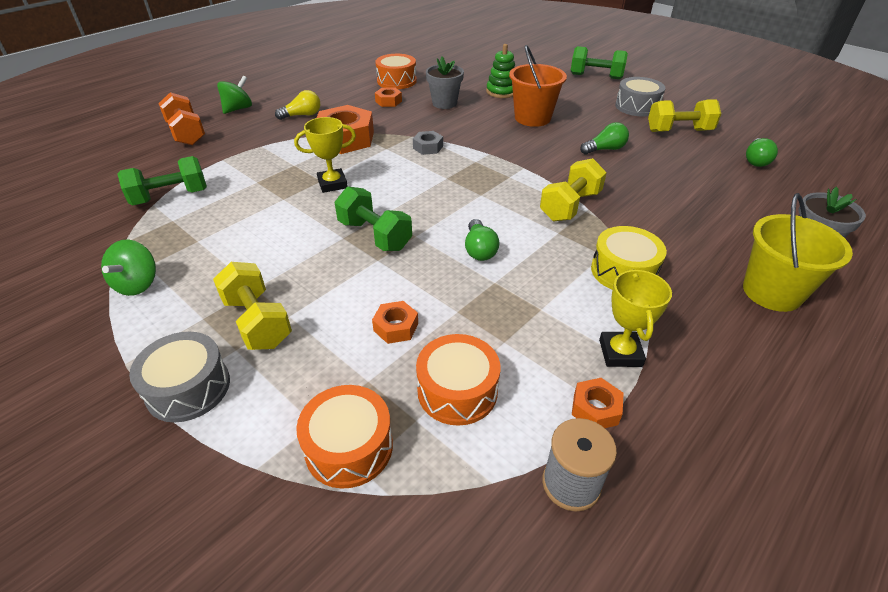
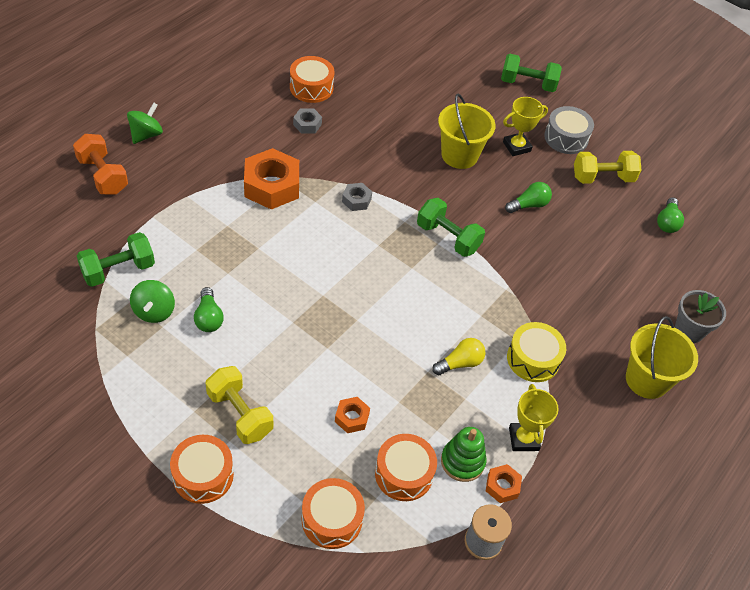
camera: 10 degrees left, 10 degrees up
(138, 284) = (126, 376): green spinning top -> green spinning top (154, 311)
(188, 388) = (203, 475): grey drum -> orange drum
(302, 115) = (219, 147): yellow light bulb -> yellow light bulb (460, 363)
(332, 184) = (270, 253): yellow trophy -> yellow trophy (516, 147)
(374, 235) = (320, 319): green dumbbell -> green dumbbell (448, 237)
(388, 101) = (307, 124): orange nut -> grey nut
(444, 103) = (367, 129): grey flower pot -> none
(479, 250) = (413, 336): green light bulb -> green light bulb (208, 318)
(501, 92) = (427, 109): green stacking toy -> green stacking toy (462, 461)
(532, 118) = (459, 155): orange bucket -> yellow bucket
(570, 206) = (492, 283): yellow dumbbell -> none

